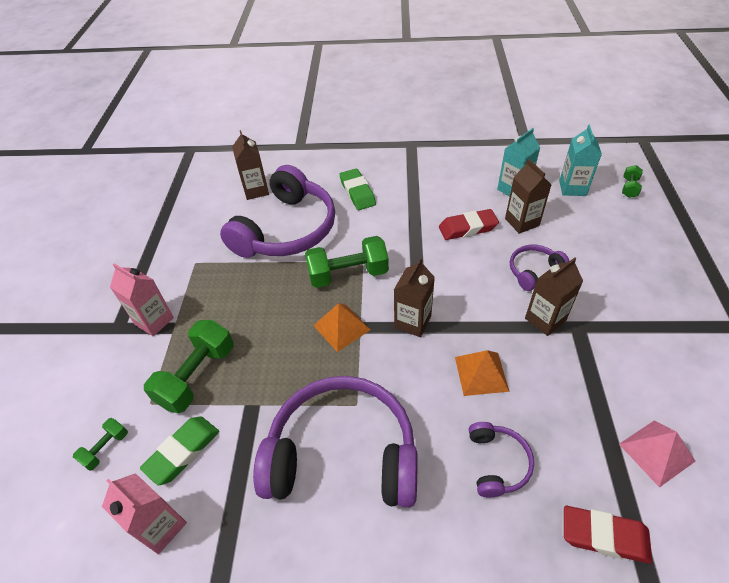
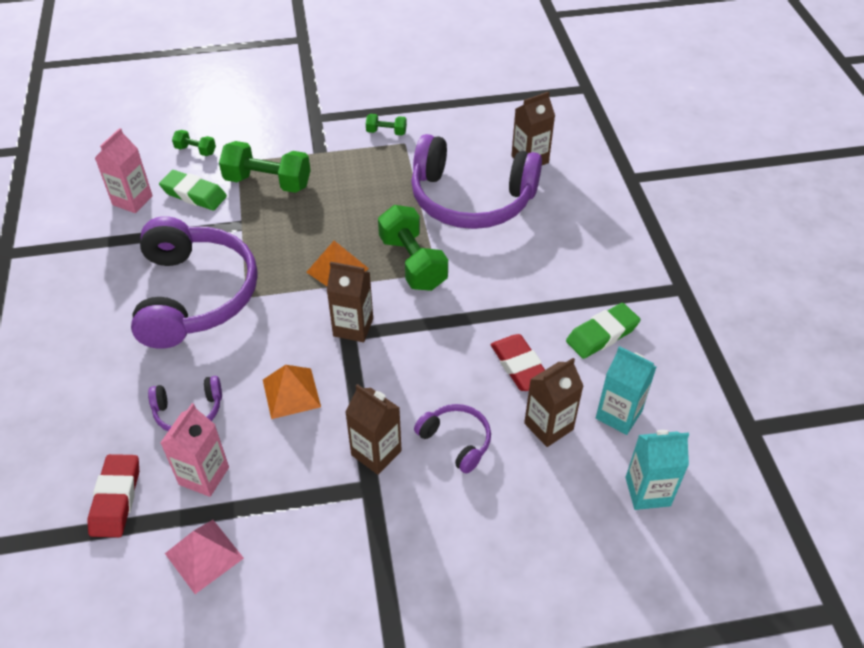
camera: 75 degrees right, 0 degrees up
(154, 321) = (325, 138): pink carton -> pink carton (204, 476)
(357, 192) = (555, 248): green eraser -> green eraser (602, 334)
(629, 188) = (676, 574): green dumbbell -> green dumbbell (386, 132)

